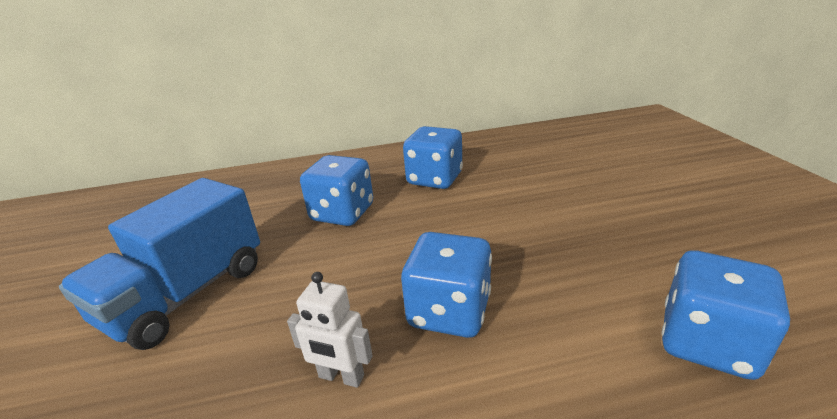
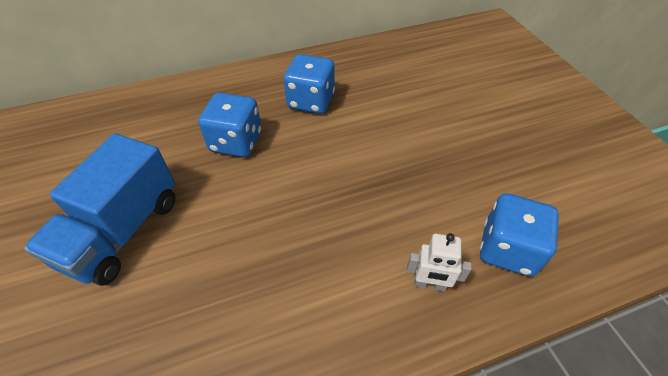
camera: 10 degrees left, 20 degrees up
(341, 377) = (264, 294): white robot -> white robot (429, 284)
(449, 311) = (335, 235): blue dice -> none

